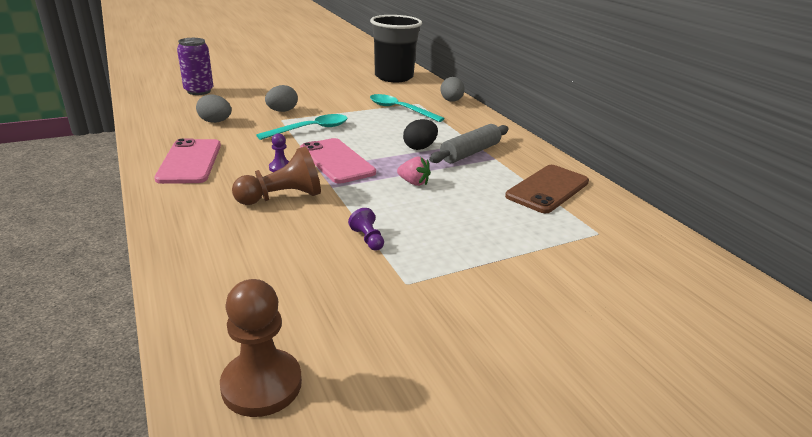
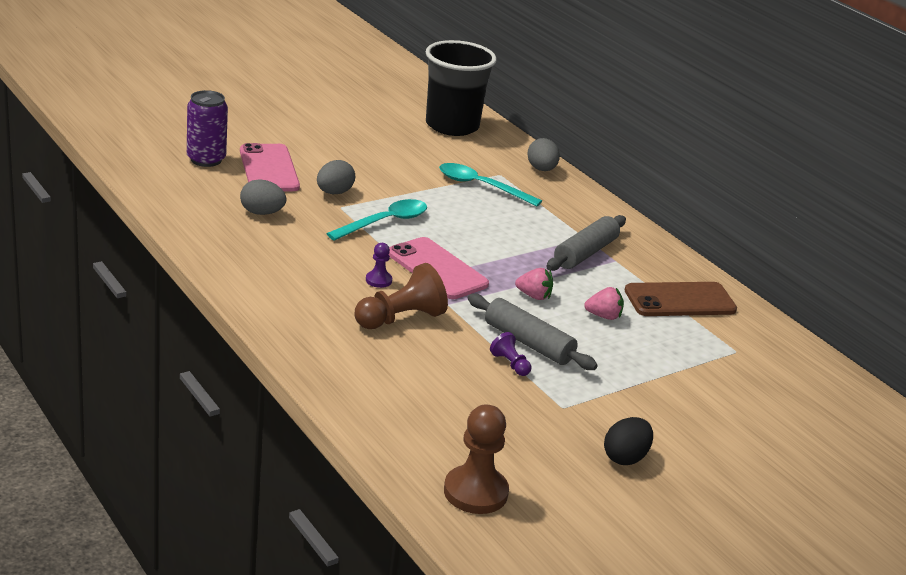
camera: 10 degrees left, 0 degrees up
(190, 162) = (271, 274): pink phone -> pink phone (269, 169)
(393, 220) = (528, 343): none -> grey rolling pin
(419, 147) = (525, 247): black egg -> black egg (625, 458)
(473, 200) = (603, 316): none -> pink strawberry
(547, 189) = (680, 300): brown phone -> brown phone turned 45 degrees clockwise

